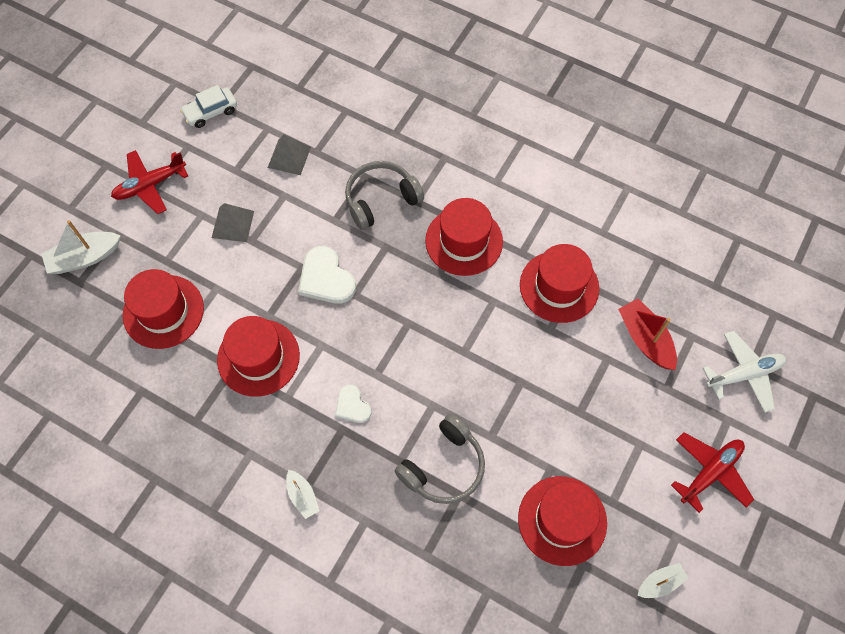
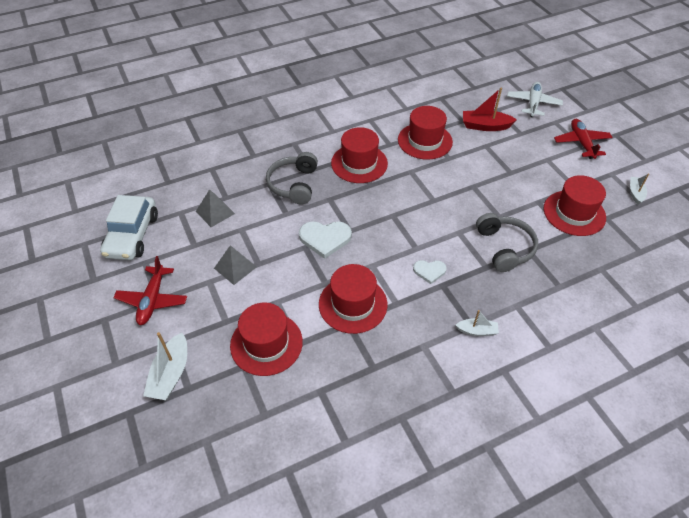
camera: 55 degrees left, 15 degrees down
(211, 112) = (132, 235): white car -> white car, size x1.67

